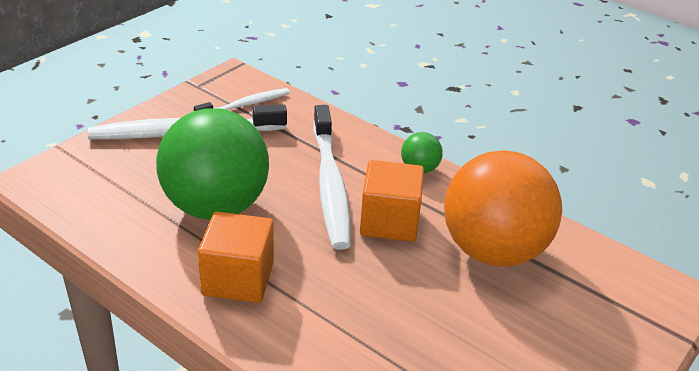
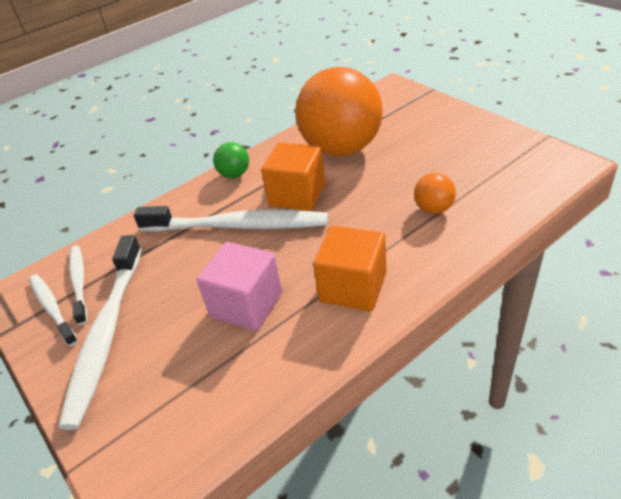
camera: 70 degrees left, 5 degrees up
(215, 99) = (52, 308): none -> white toothbrush
(216, 207) = (246, 304): green ball -> pink cube
(379, 344) = (434, 209): none -> orange ball

